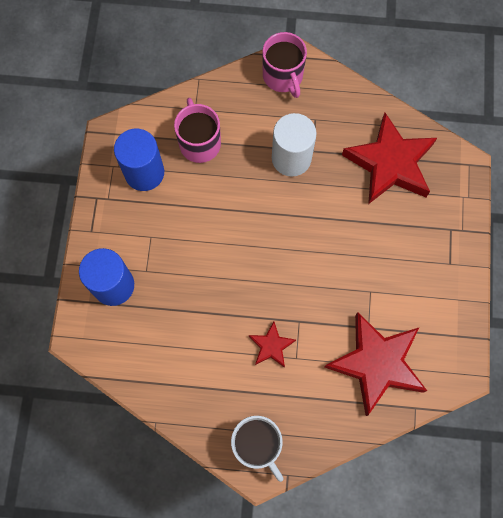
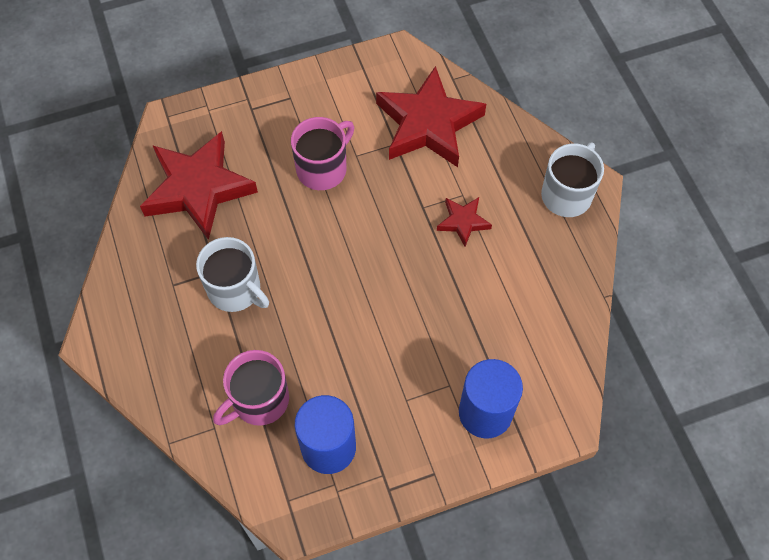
camera: 115 degrees left, 10 degrees down
(283, 76) = (126, 343): pink mug -> pink mug (323, 168)
(291, 158) = (235, 290): white cylinder -> white mug

